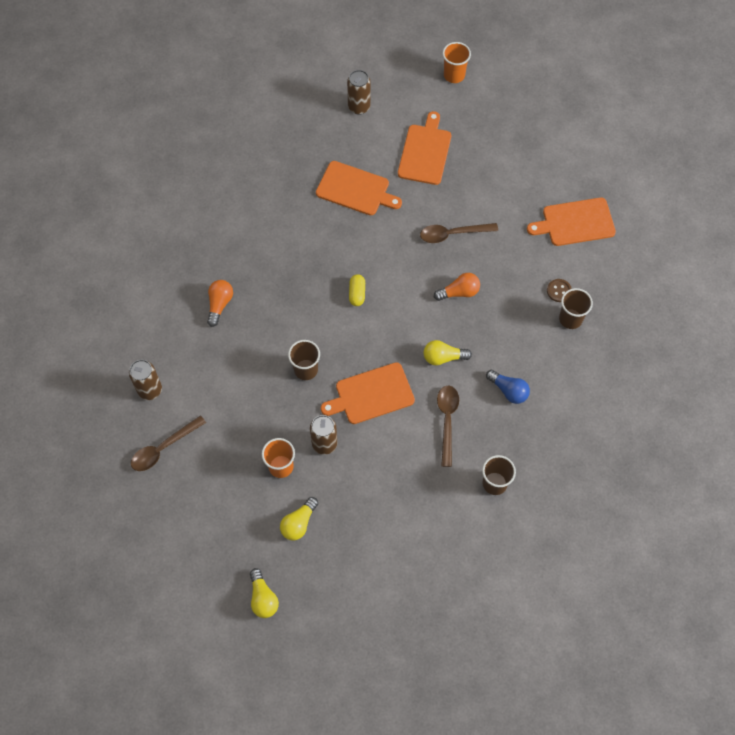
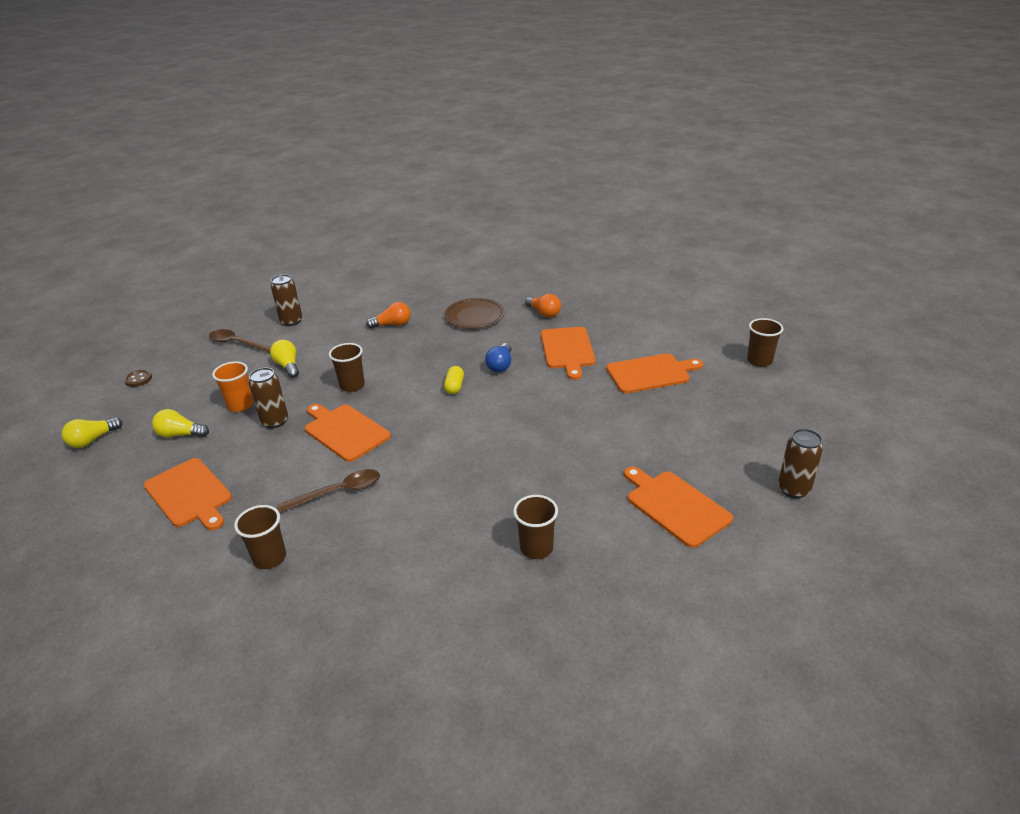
camera: 65 degrees right, 30 degrees down
(251, 233) = (474, 316): none -> brown plate
(357, 293) = (454, 386): yellow capsule -> yellow capsule turned 60 degrees counterclockwise
(359, 107) = (657, 324): brown can -> brown can (793, 489)
(390, 527) = (190, 494): none -> orange cutting board
(443, 357) = (416, 463): yellow light bulb -> yellow light bulb (288, 366)
(453, 234) = (572, 421): brown spoon -> none
(454, 75) = (759, 361): orange cup -> brown cup
(459, 292) = (505, 448): orange light bulb -> orange light bulb (544, 313)
(508, 390) = (402, 527): blue light bulb -> blue light bulb (500, 365)
(559, 291) = (568, 524): brown button -> brown button (138, 379)

